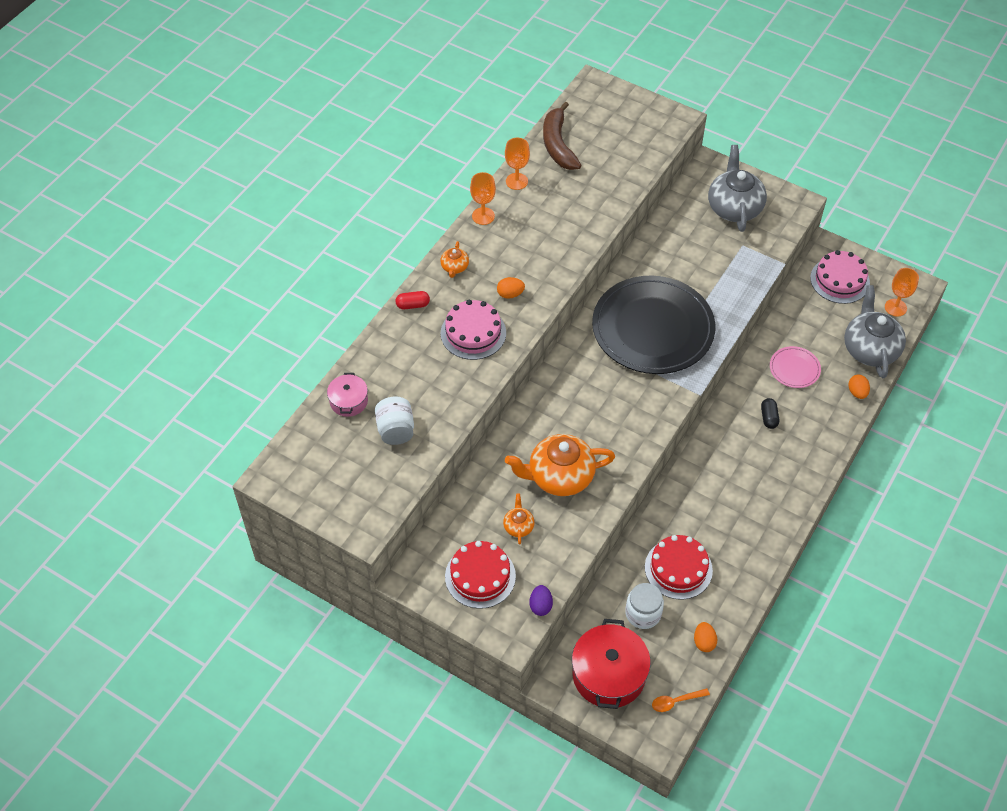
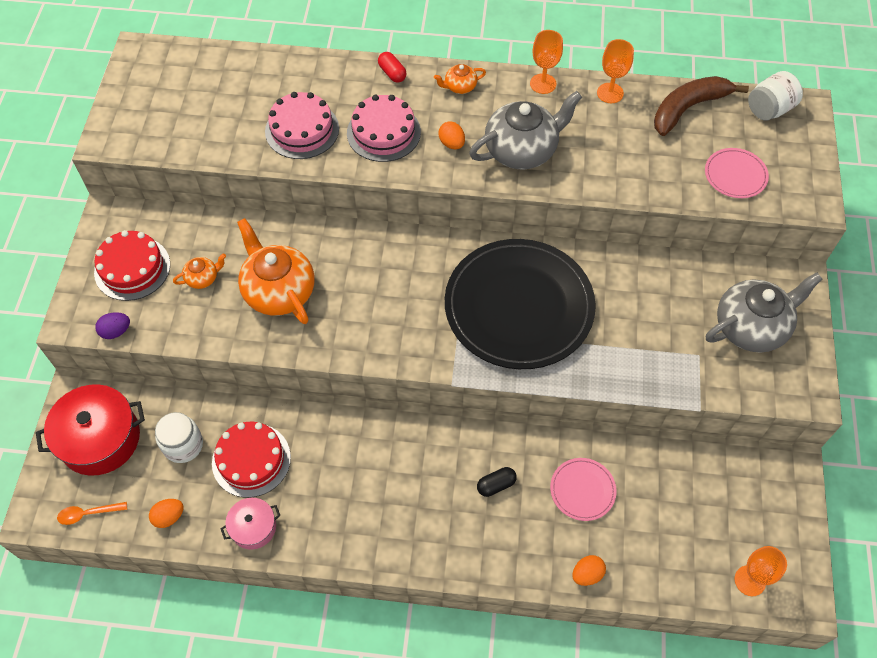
camera: 65 degrees right, 5 degrees up
(348, 401) = (250, 71): pink pot -> pink pot (253, 527)
(396, 430) = (232, 118): white jar -> white jar (769, 109)
(632, 147) = (735, 175): none -> pink plate
(676, 701) = (88, 514): orange spoon -> orange spoon turned 60 degrees counterclockwise
(839, 280) = (750, 499): pink cake -> pink cake (302, 130)
(870, 349) = (663, 569): grey teapot -> grey teapot (522, 150)

